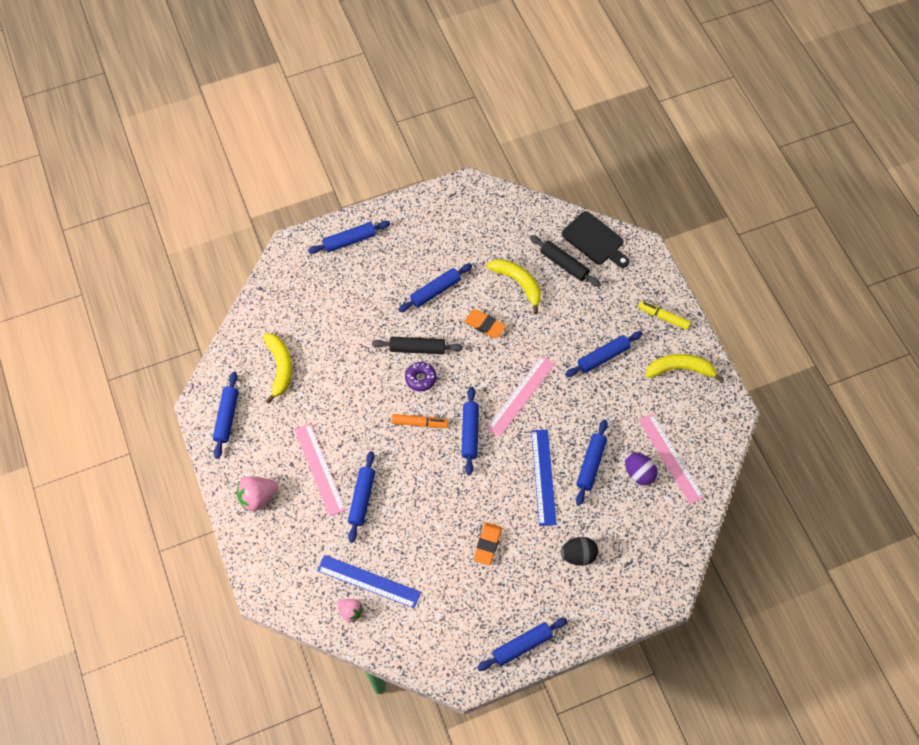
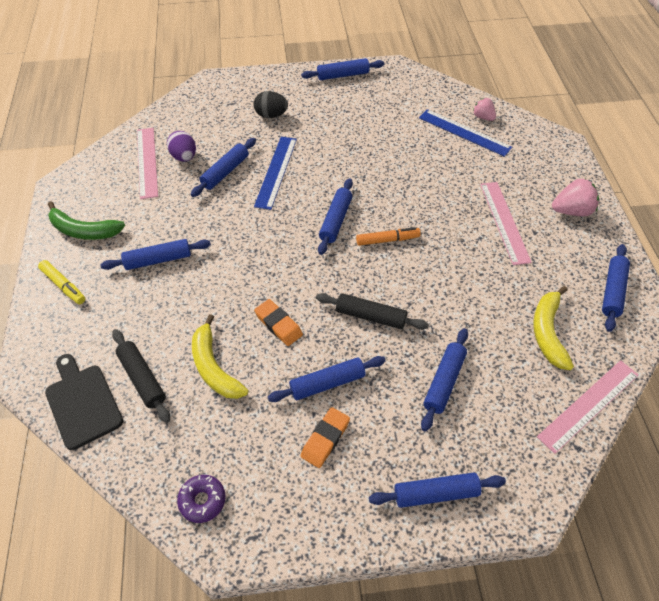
camera: 165 degrees left, 10 degrees down
(362, 498) = (462, 189): blue rolling pin -> blue rolling pin (444, 382)
(419, 423) = (387, 240): orange marker -> orange marker turned 150 degrees clockwise
(420, 378) = (375, 283): purple donut -> purple donut (202, 500)
(487, 545) = (349, 136): orange eraser -> orange eraser (325, 439)
(521, 395) = (267, 242): pink ruler -> pink ruler (588, 405)
(680, 369) = (83, 230): yellow banana -> green banana

